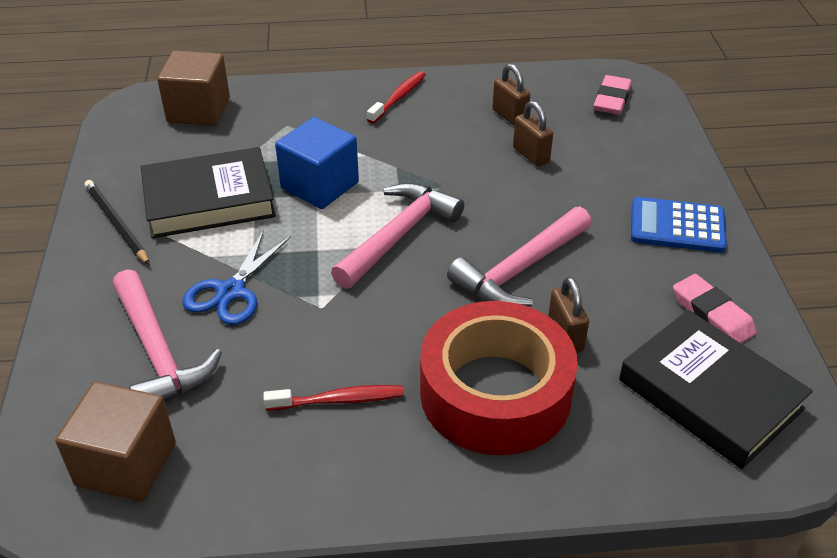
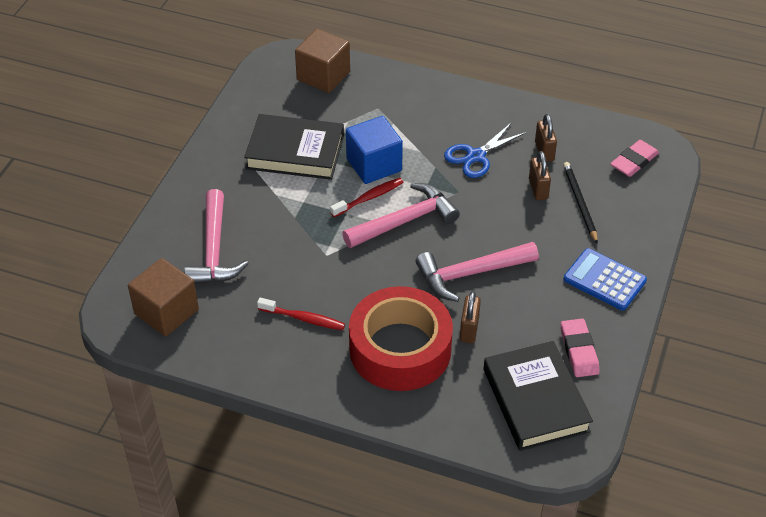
camera: 25 degrees right, 5 degrees up
(116, 223) = (229, 150): black pencil -> black pencil (579, 203)
(231, 291) = (276, 224): blue scissors -> blue scissors (476, 156)
(398, 98) = (471, 109): red toothbrush -> red toothbrush (369, 198)

